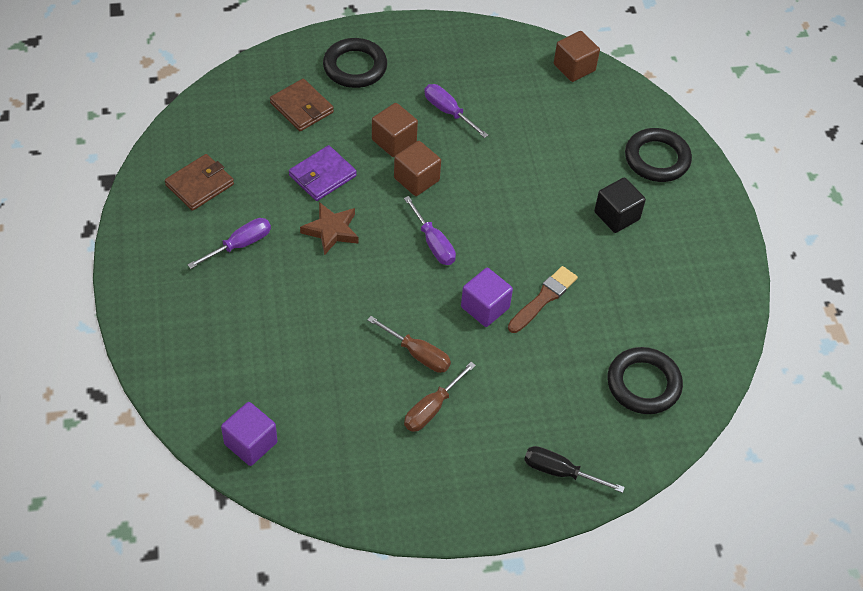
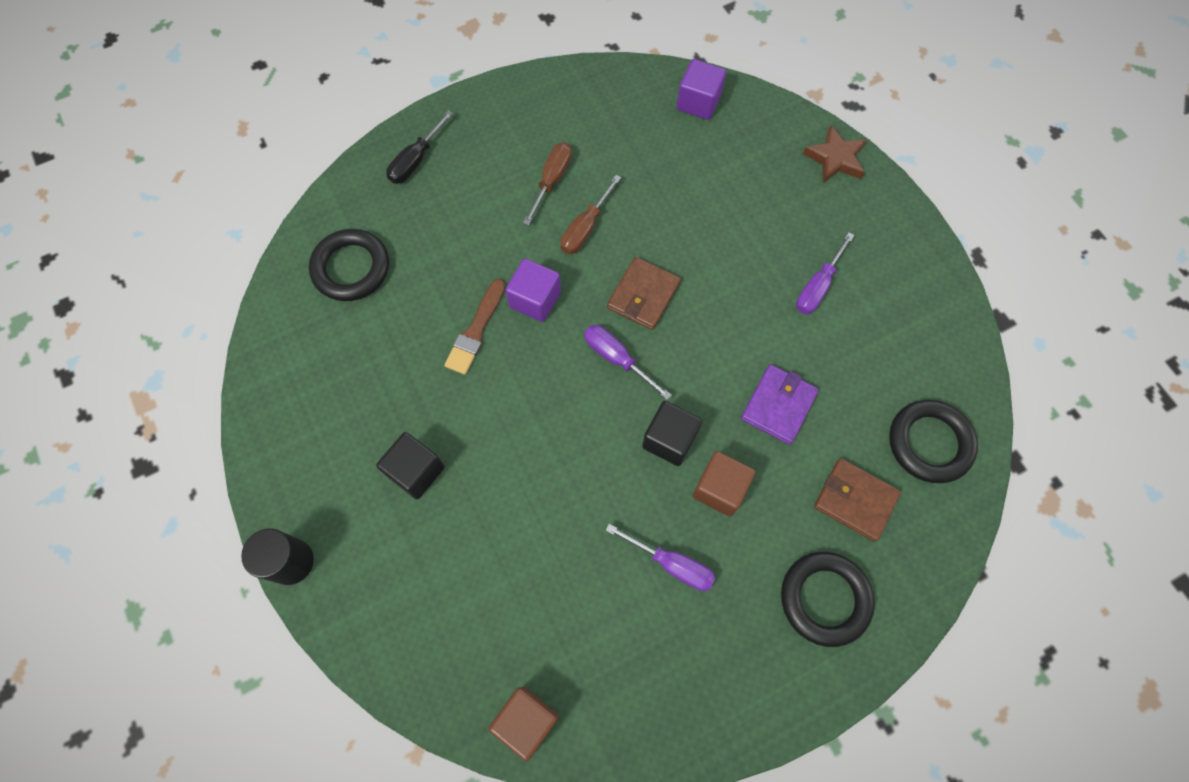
camera: 165 degrees right, 15 degrees up
(200, 185) = (903, 345): brown wallet -> brown wallet (643, 295)
(331, 230) = (733, 336): brown star -> brown star (835, 159)
(416, 179) = (669, 440): brown cube -> black cube
(417, 354) = (585, 228): brown screwdriver -> brown screwdriver turned 75 degrees counterclockwise
(560, 472) = (416, 160): black screwdriver -> black screwdriver turned 120 degrees clockwise
(657, 159) = (379, 584): black ring -> black ring (929, 443)
(719, 189) = (291, 562): none -> black cylinder

